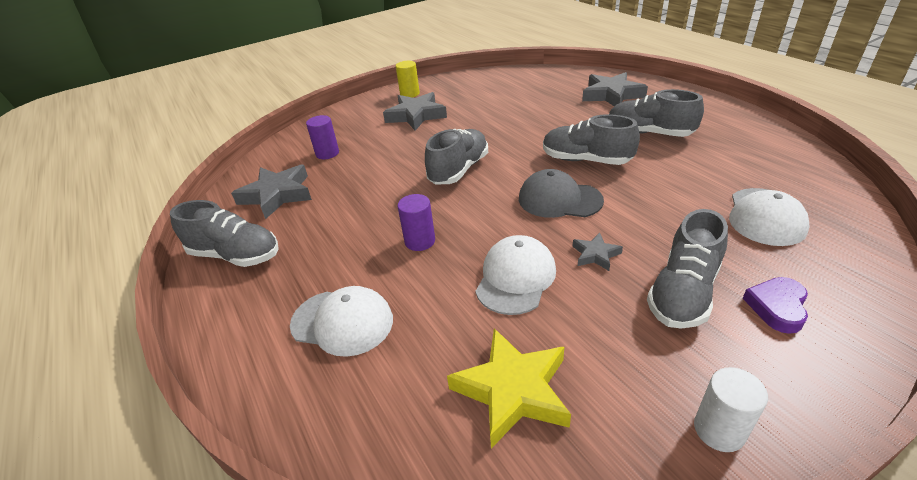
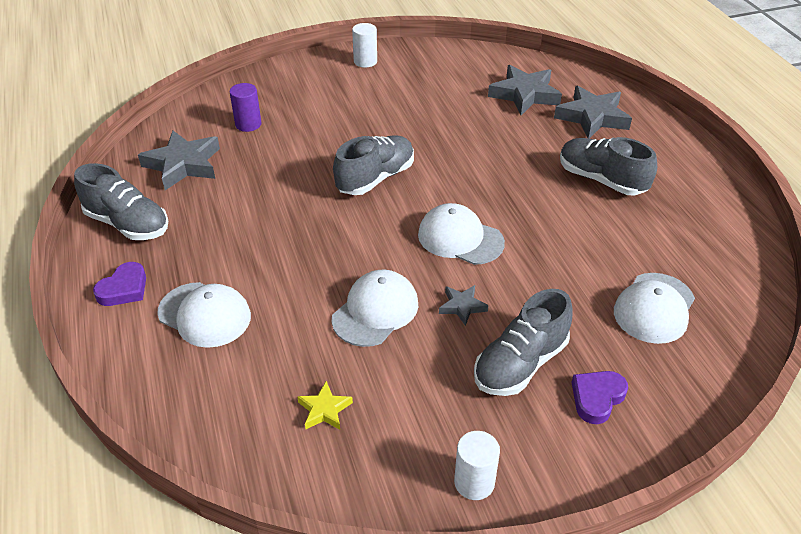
camera: 10 degrees right, 5 degrees up
(247, 316) = (124, 289): none -> purple heart
(410, 94) = (365, 61): yellow cylinder -> white cylinder
(416, 115) = (360, 95): grey star -> grey star (525, 94)
(420, 241) = (303, 251): purple cylinder -> none
(513, 390) = (324, 410): yellow star -> yellow star, size x0.51
(559, 199) = (460, 238): grey cap -> white cap
(586, 160) = (513, 198): grey shoe -> none

